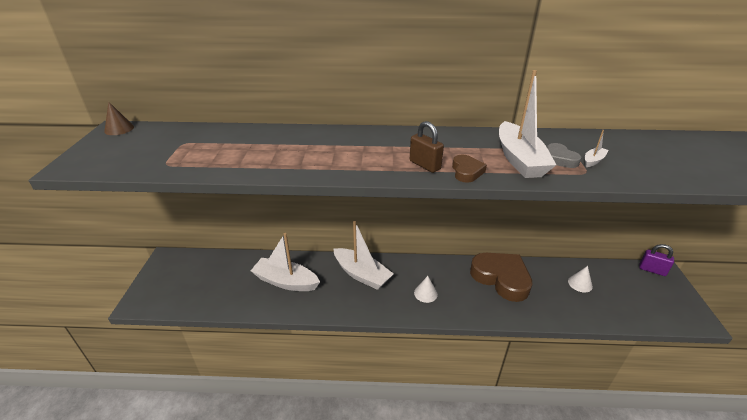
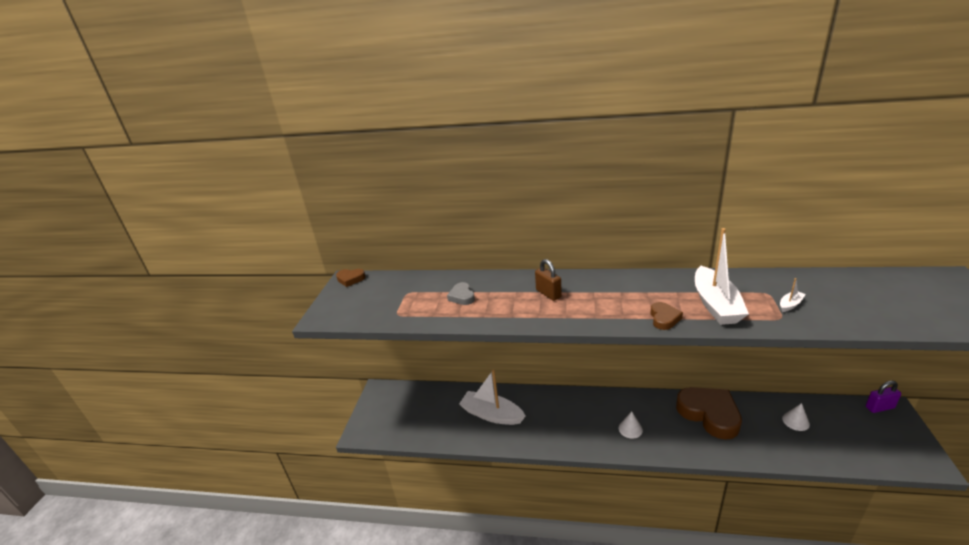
camera: 10 degrees right, 5 degrees down
(119, 129) = (350, 279): brown cone -> brown heart
(362, 274) = (565, 408): white boat -> none
(425, 165) = (624, 312): brown padlock -> brown padlock (548, 294)
(559, 159) = (756, 303): grey heart -> grey heart (462, 296)
(652, 270) = (879, 407): purple padlock -> purple padlock turned 45 degrees counterclockwise

